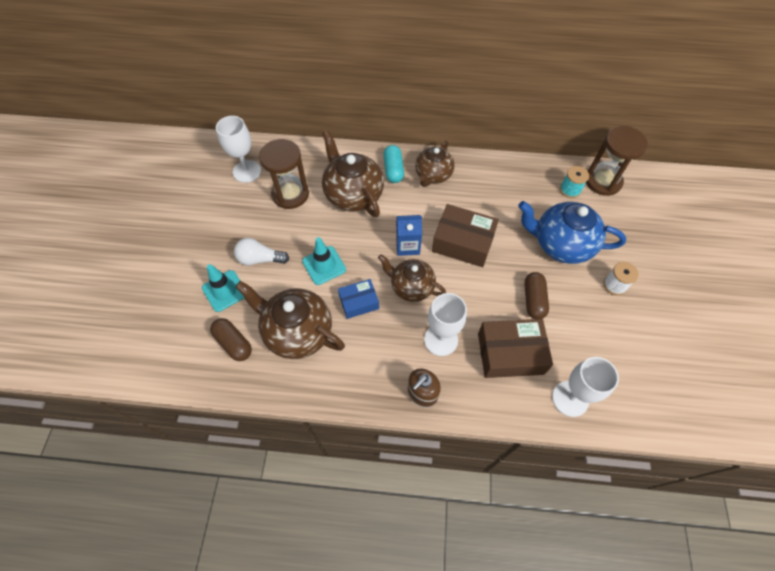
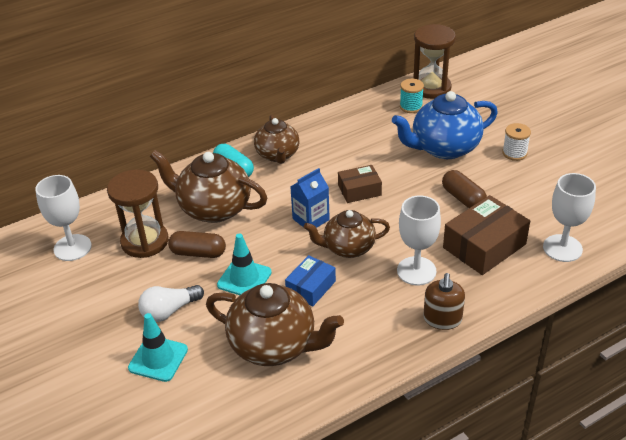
camera: 35 degrees left, 20 degrees down
(233, 343) = (216, 395): brown capsule -> brown capsule (198, 253)
(297, 332) = (274, 345): brown teapot -> brown teapot turned 150 degrees counterclockwise
(463, 242) = (359, 190): brown box -> brown box, size x0.60

